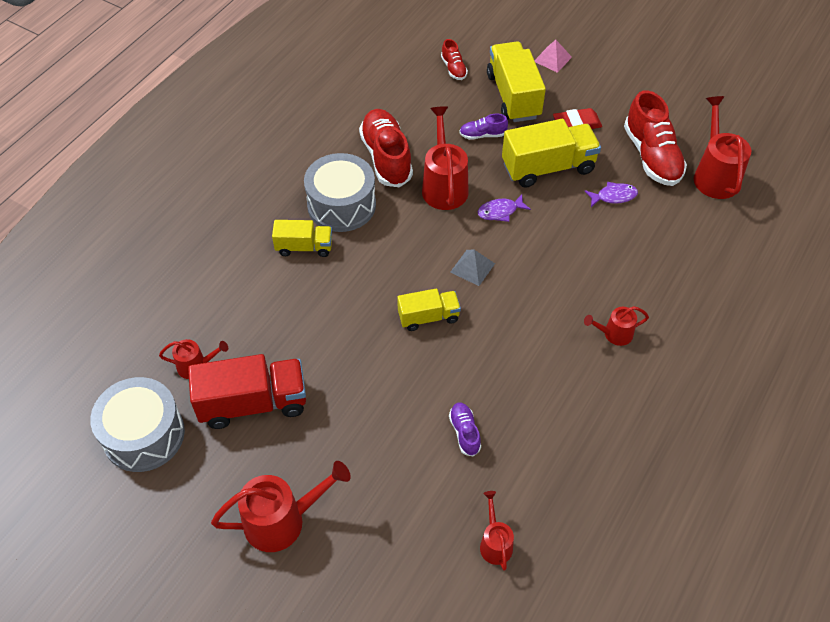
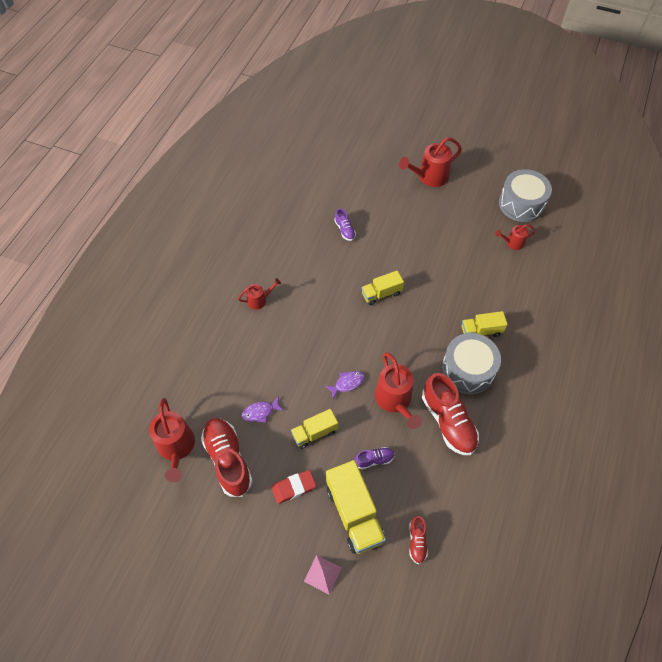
camera: 170 degrees right, 5 degrees up
(253, 403) = (469, 228): red truck -> none
(453, 68) = (417, 541): red shoe -> red shoe turned 150 degrees counterclockwise
(472, 267) = (359, 333): grey pyramid -> none
(495, 543) = (319, 182): red watering can -> none
(548, 167) = (315, 433): yellow truck -> yellow truck, size x0.59

